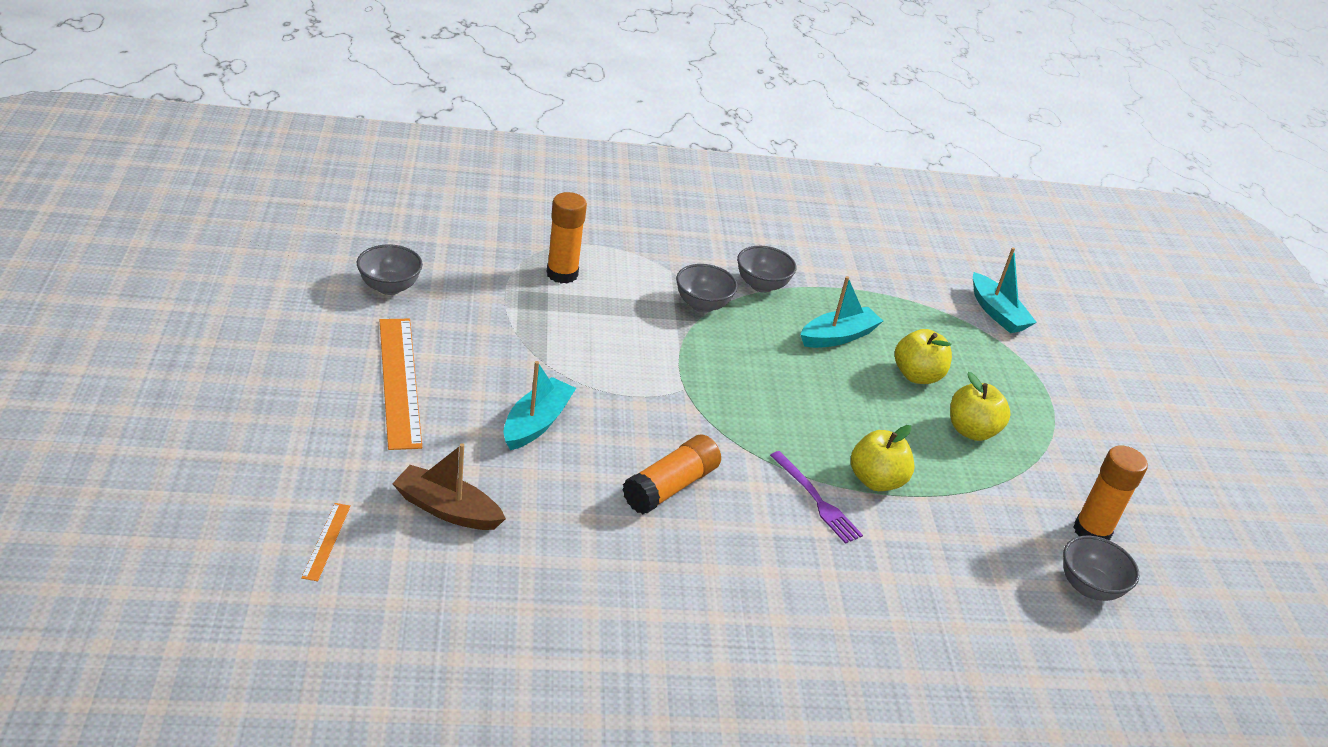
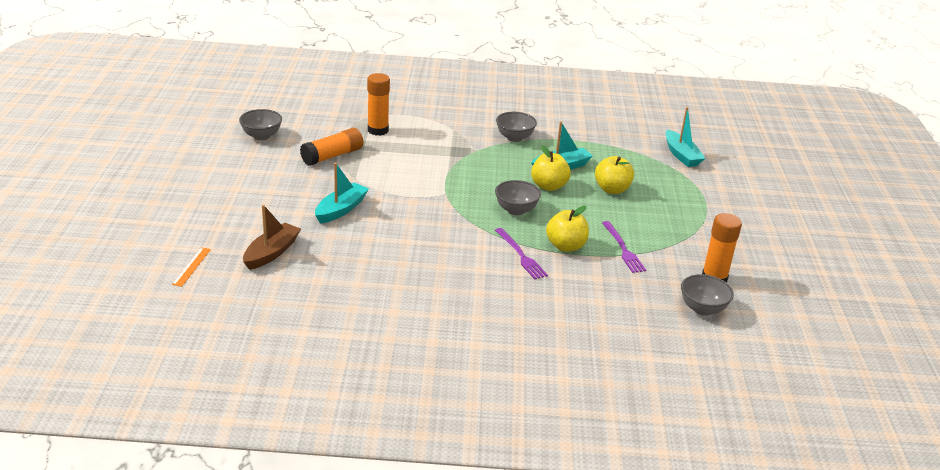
camera: 10 degrees right, 5 degrees down
(399, 381) = (256, 185): orange ruler -> none
(447, 509) = (271, 253): brown boat -> brown boat turned 90 degrees clockwise
(670, 487) = (422, 245): orange glue stick -> orange glue stick (332, 156)
(702, 305) = (470, 148): grey bowl -> grey bowl (516, 210)
(956, 482) = (623, 249): none -> purple fork
(971, 431) = (642, 221): yellow apple -> yellow apple (549, 186)

